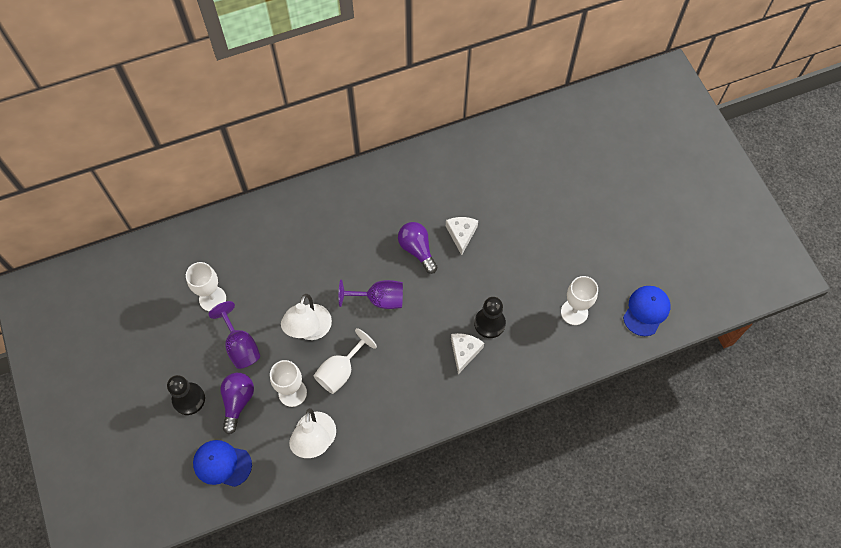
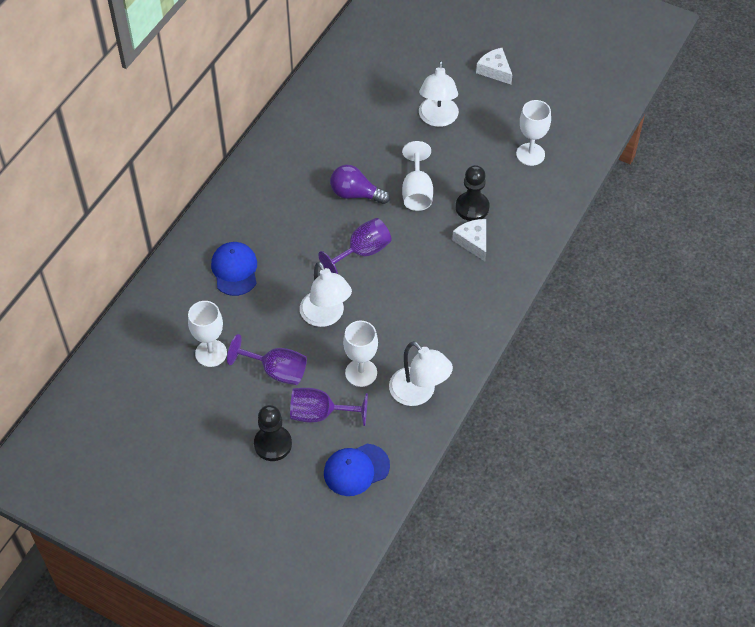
camera: 40 degrees left, 10 degrees down
(238, 402) = (320, 414): purple light bulb -> purple goblet
(340, 371) = (385, 328): white goblet -> white goblet (417, 192)
(461, 234) = (381, 158): white cheese -> white cheese (495, 70)
(532, 232) = (437, 119): none -> white lamp
(646, 311) = (583, 116): blue cap -> blue cap (235, 270)

